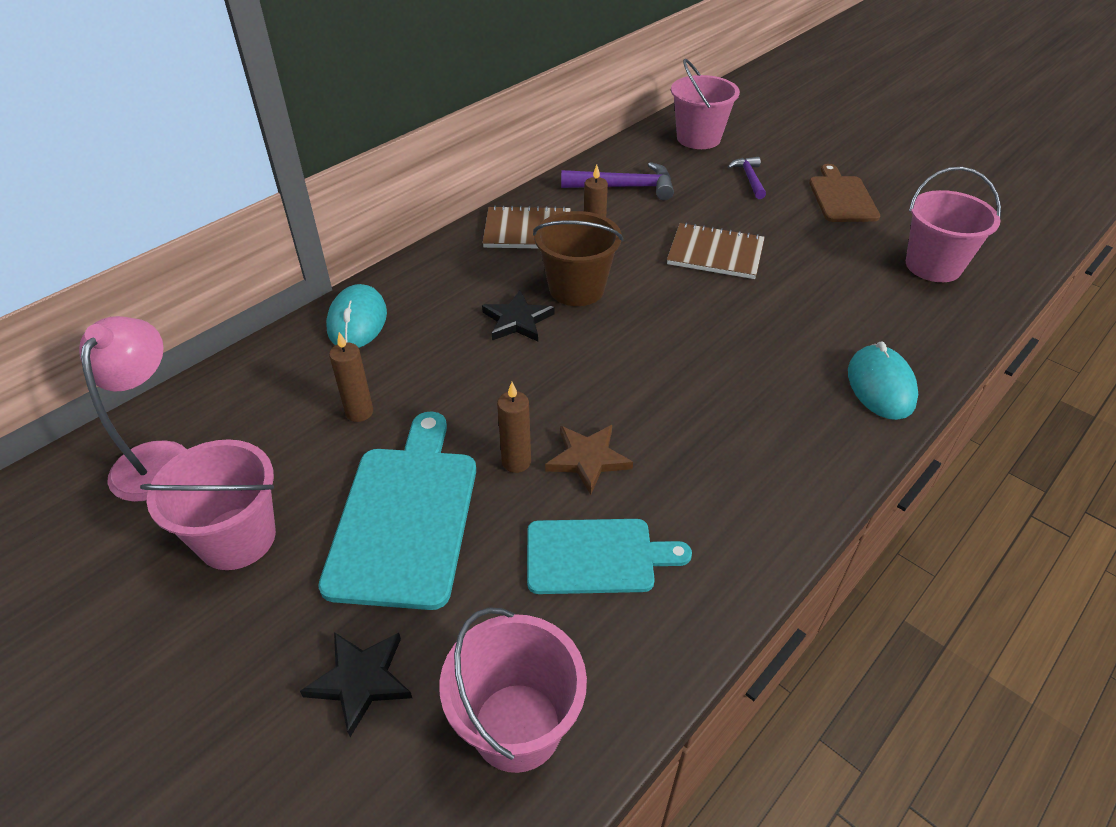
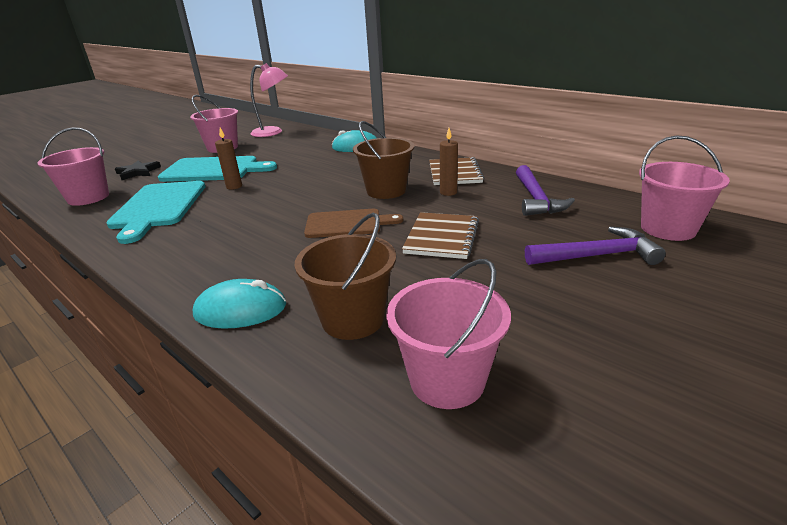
camera: 90 degrees right, 15 degrees down
(359, 412) = (286, 155): brown candle -> none
(517, 320) = (352, 178): black star -> none
(588, 459) = (225, 202): brown star -> none
(596, 556) = (158, 207): turquoise cutting board -> turquoise cutting board, size x1.53
(749, 178) = (596, 256): purple hammer -> purple hammer, size x1.63
(842, 197) = (594, 317): brown cutting board -> brown cutting board (347, 224)
(875, 310) = (353, 319): none -> brown bucket

